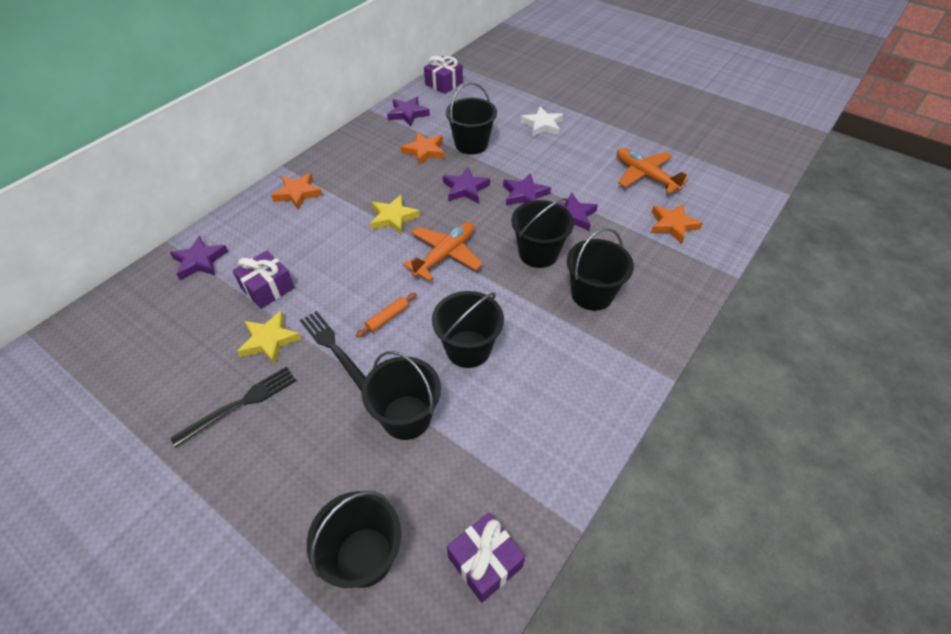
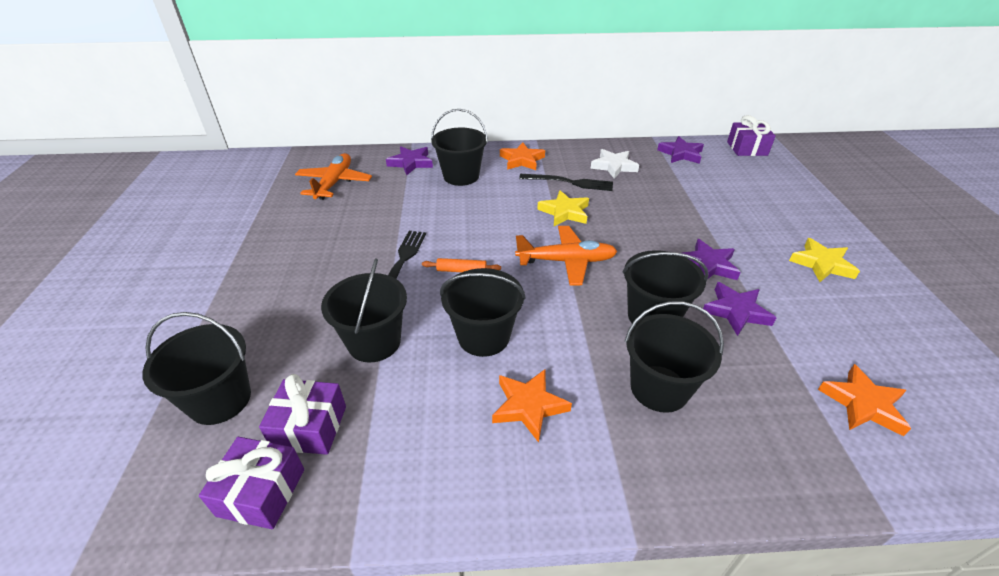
camera: 50 degrees right, 10 degrees down
(240, 404) = (310, 251): black fork -> black fork (569, 182)
(267, 288) = (421, 200): purple gift -> purple gift (310, 427)
(269, 340) = (377, 229): yellow star -> yellow star (821, 264)
(424, 151) = (657, 184): orange star -> orange star (529, 406)
(465, 188) = (655, 228): purple star -> none
(471, 144) = (709, 201): black bucket -> black bucket (461, 176)
(542, 125) = (811, 224): white star -> white star (614, 166)
(645, 176) = (889, 335): orange plane -> orange plane (334, 183)

